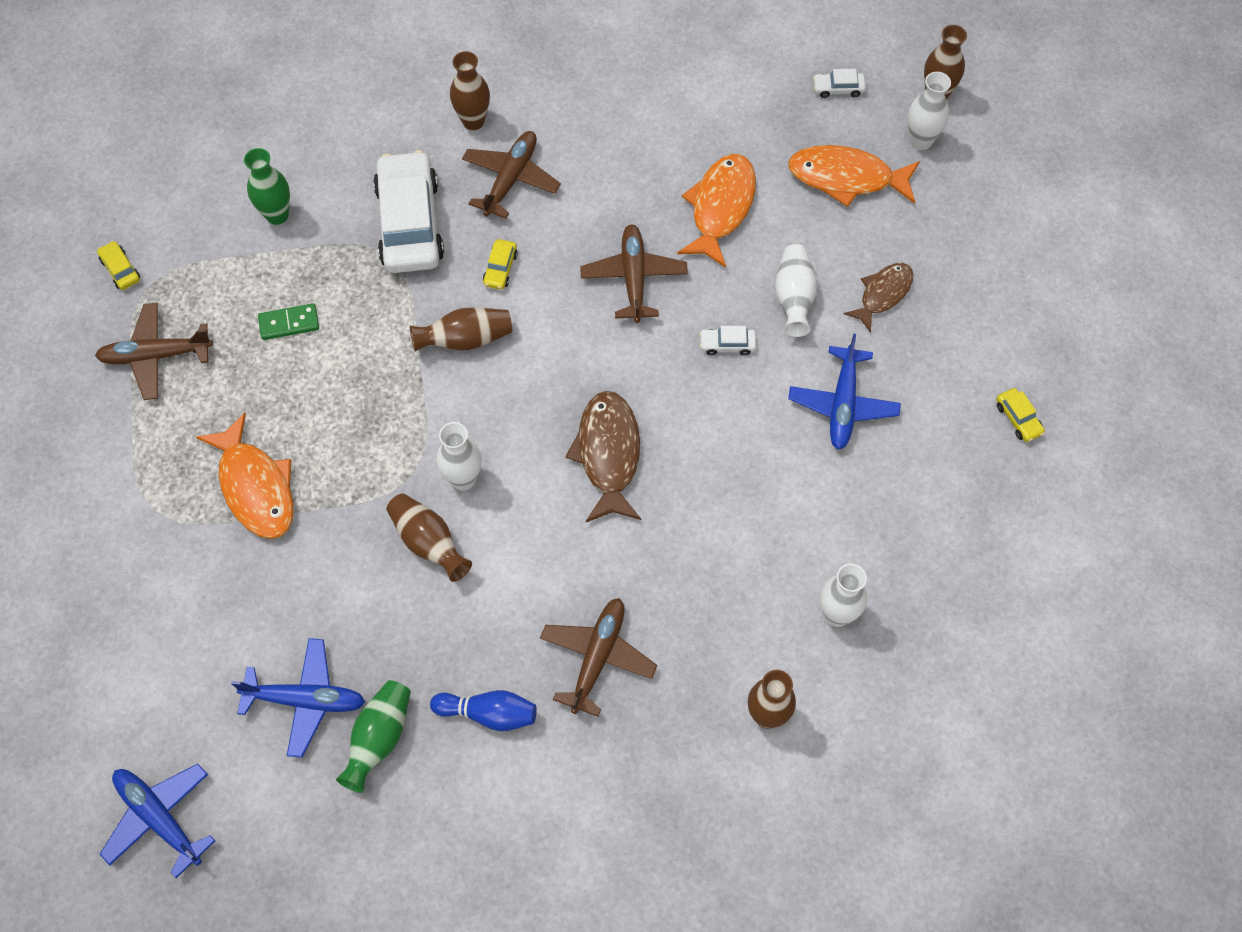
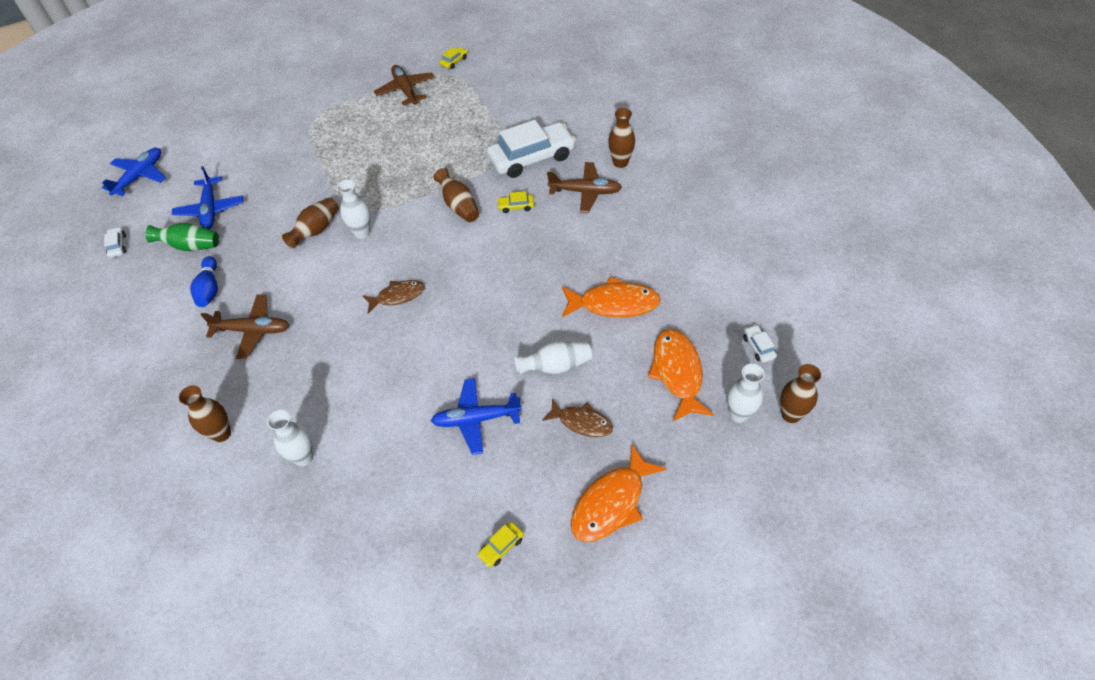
camera: 75 degrees right, 10 degrees down
(255, 487) = (335, 151): orange fish -> orange fish (611, 503)
(277, 215) = (513, 104): green vase -> none
(289, 323) = (443, 131): green domino -> none
(608, 454) = (397, 296): brown fish -> brown fish, size x0.64
(634, 277) = (536, 272): brown plane -> none
(727, 344) = (502, 337): white car -> white car (117, 245)

